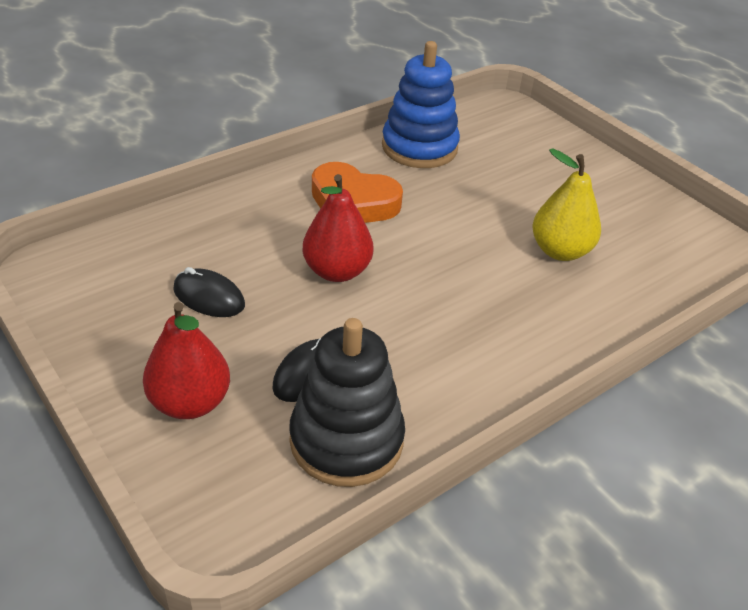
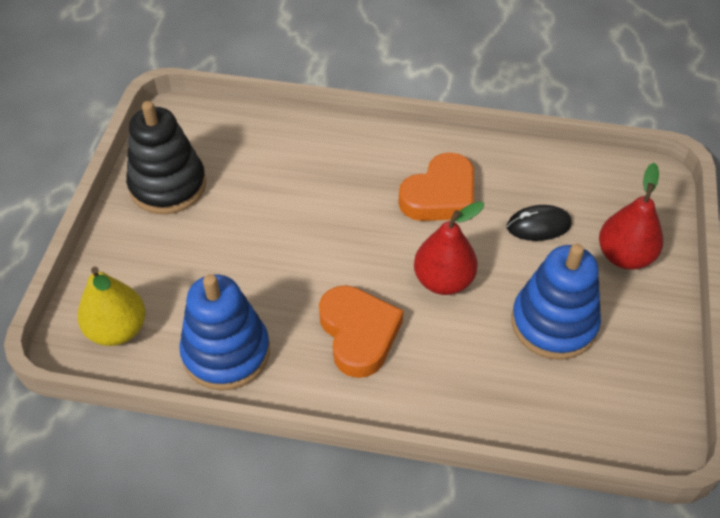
camera: 130 degrees left, 10 degrees up
(209, 297) = (553, 323): black mouse -> blue stacking toy
(346, 440) = (553, 178): black stacking toy -> black stacking toy (168, 185)
(430, 338) = (440, 195): none -> orange heart
(560, 251) = (276, 187): yellow pear -> yellow pear (117, 329)

